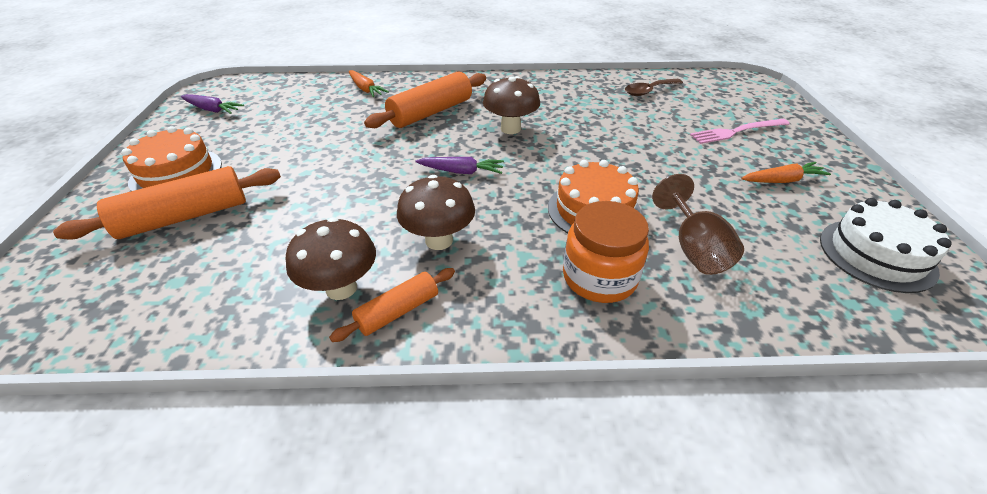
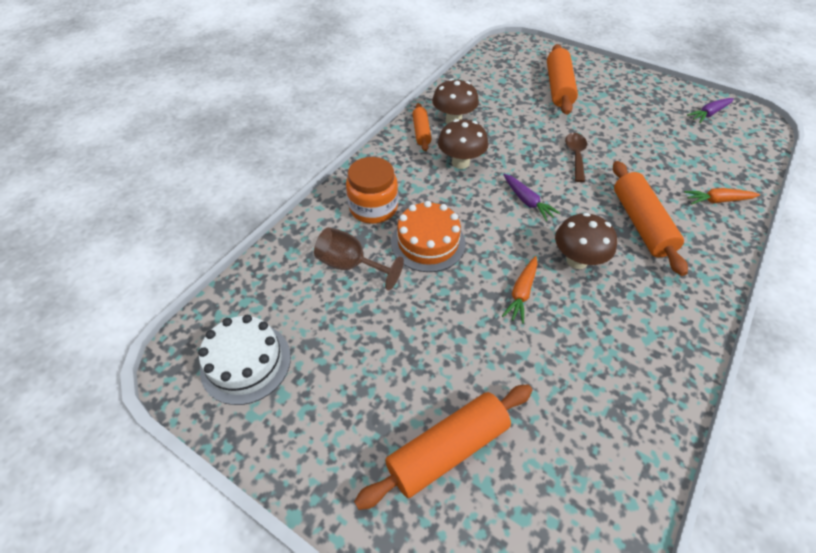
camera: 125 degrees right, 10 degrees up
(176, 173) = (613, 90): orange cake -> none
(461, 172) = (527, 201): purple carrot -> purple carrot turned 75 degrees counterclockwise
(648, 91) = (597, 446): brown spoon -> brown spoon (575, 155)
(737, 131) = (448, 449): pink fork -> orange rolling pin
(782, 180) = (353, 397): orange carrot -> orange carrot (521, 293)

